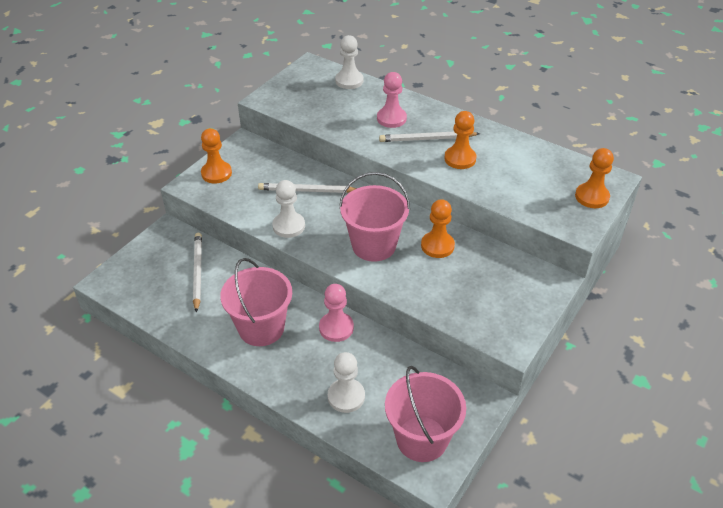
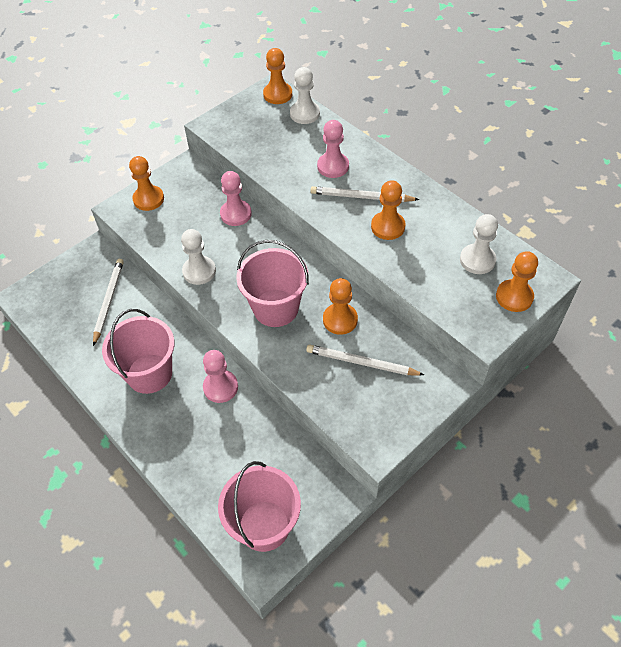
camera: 15 degrees right, 10 degrees up
(306, 174) = (236, 214): none -> pink pawn
(306, 191) = (230, 233): white pencil -> white pencil (361, 363)
(318, 68) = (277, 94): none -> orange pawn
(346, 396) = (206, 464): white pawn -> white pawn (477, 260)

